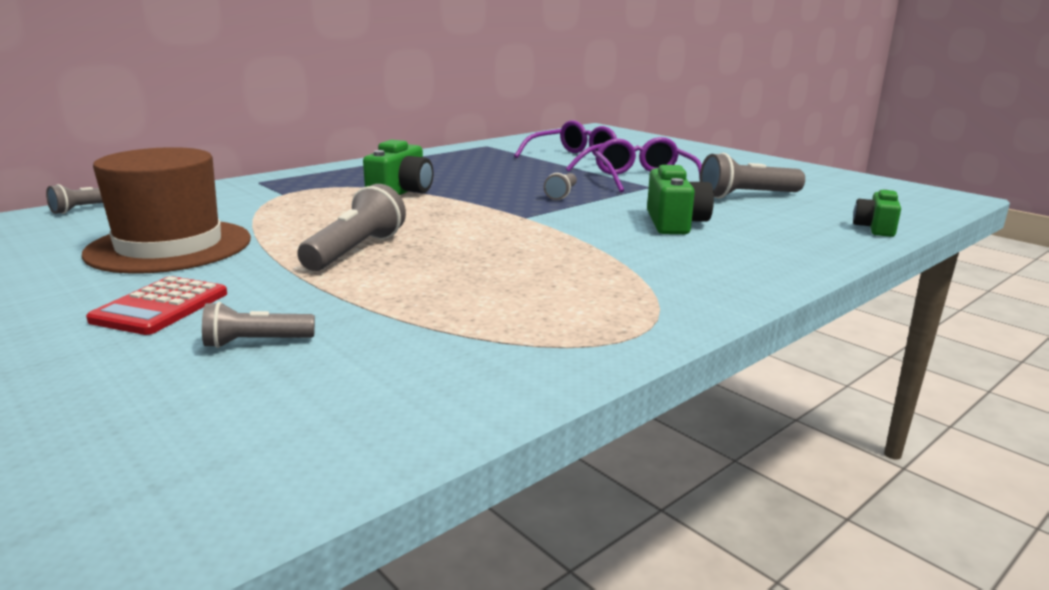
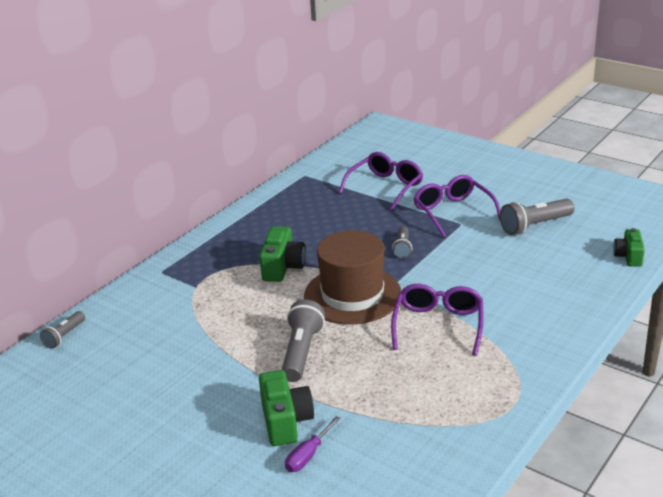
camera: 10 degrees left, 10 degrees up
(160, 307) = (225, 436): red calculator -> none
(169, 246) = (172, 371): brown hat -> brown hat (352, 295)
(256, 342) = (308, 455): grey flashlight -> purple screwdriver
(565, 251) = (438, 325): none -> purple glasses
(675, 223) = (496, 275): green camera -> green camera (285, 421)

